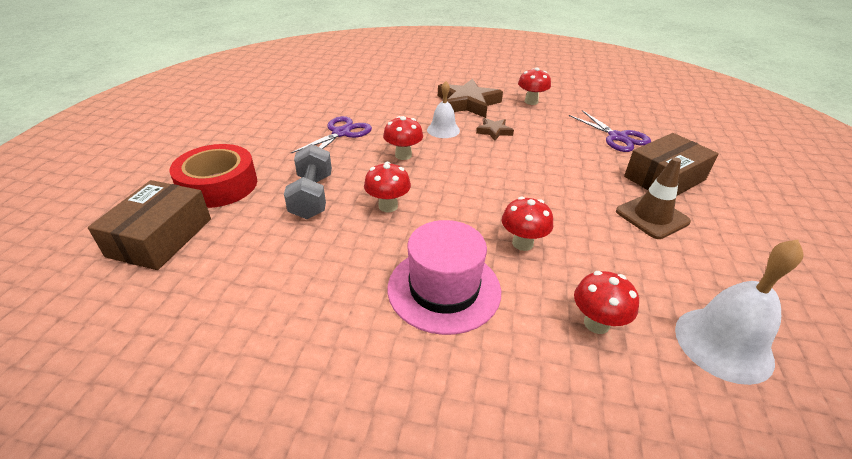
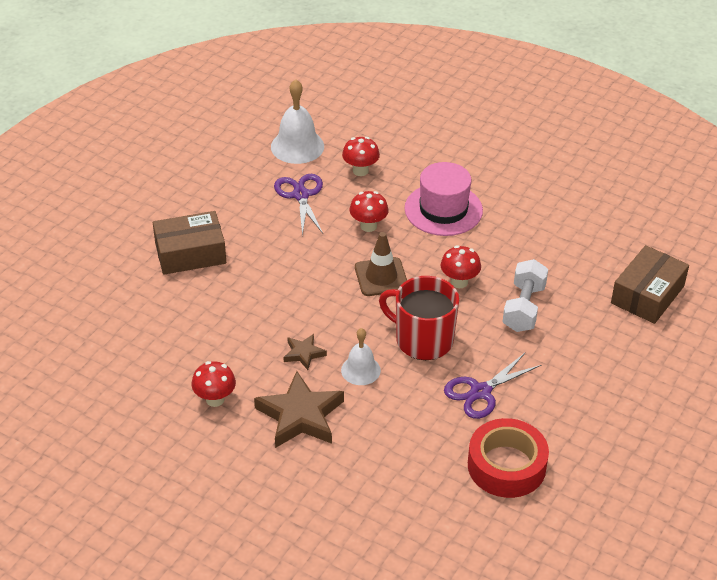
camera: 160 degrees left, 5 degrees up
(218, 185) = (610, 341): red tape -> red tape (506, 466)
(312, 196) = (523, 308): grey dumbbell -> white dumbbell
(403, 155) = (423, 340): red mushroom -> red mug
(617, 137) = (175, 312): purple scissors -> purple scissors (301, 195)
(652, 216) = (246, 223): brown traffic cone -> brown traffic cone (381, 277)

